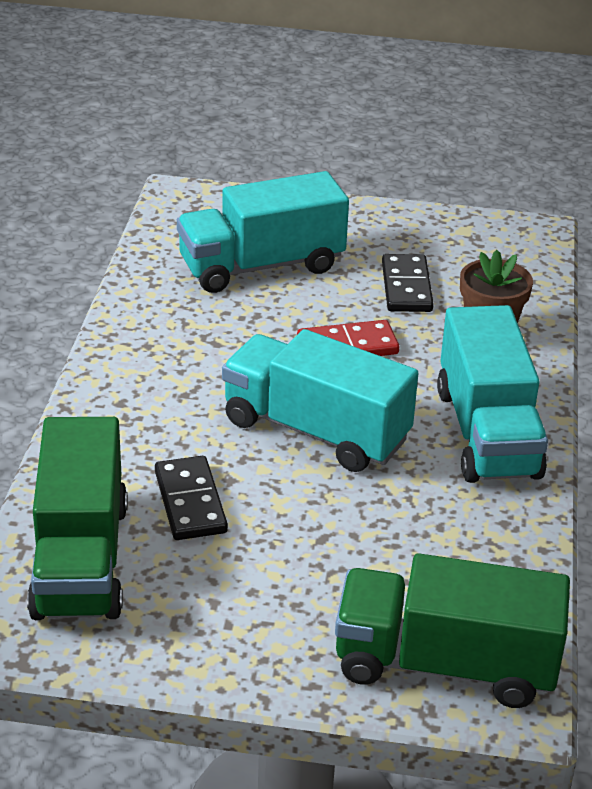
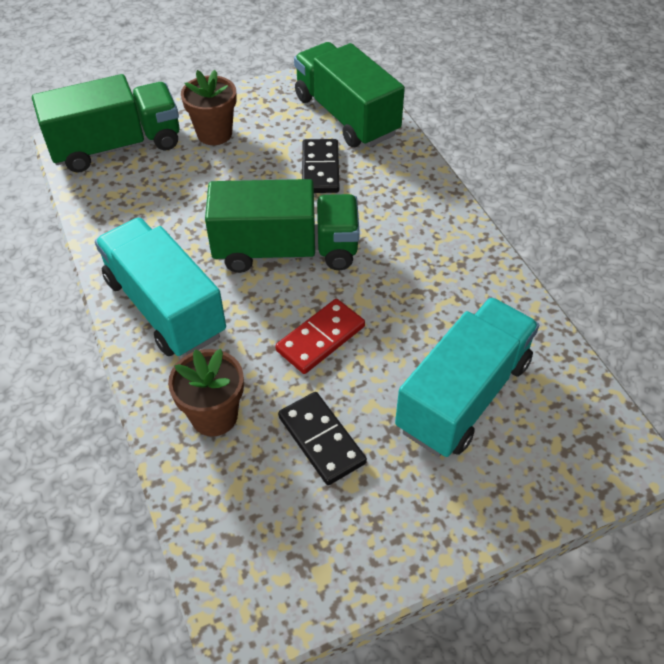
camera: 150 degrees right, 15 degrees up
(190, 502) = (320, 169): black domino -> black domino turned 45 degrees clockwise
(287, 618) = (214, 133): none -> brown flower pot
(315, 430) = (286, 250): turquoise truck -> green truck

